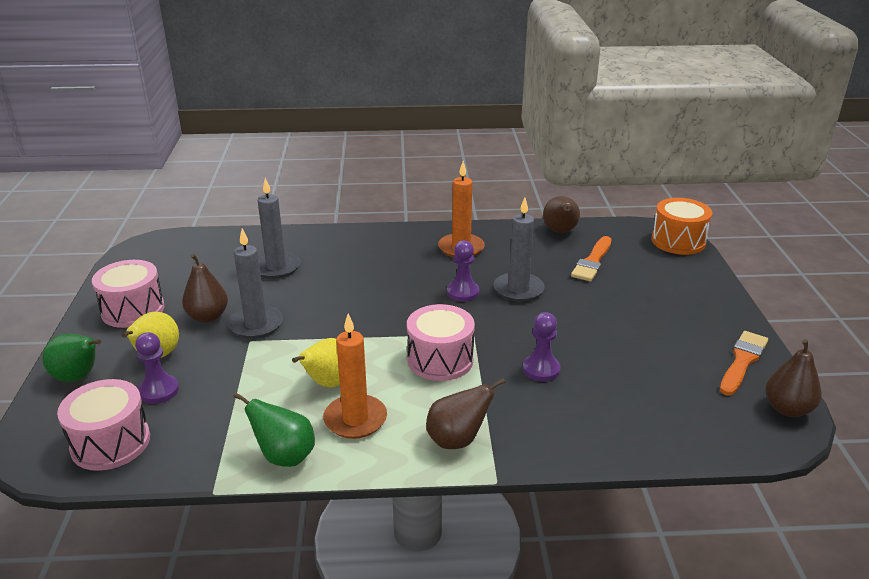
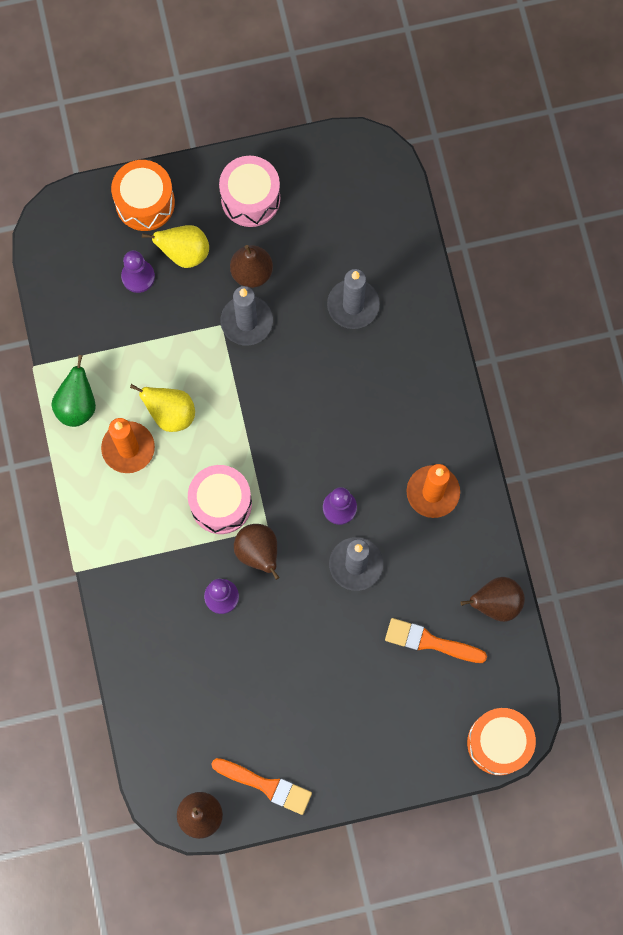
camera: 80 degrees right, 45 degrees up
(78, 377) = (145, 202): green pear -> orange drum
(110, 443) = (72, 269): pink drum -> none
(457, 440) = (116, 535): brown pear -> brown pear (258, 552)

